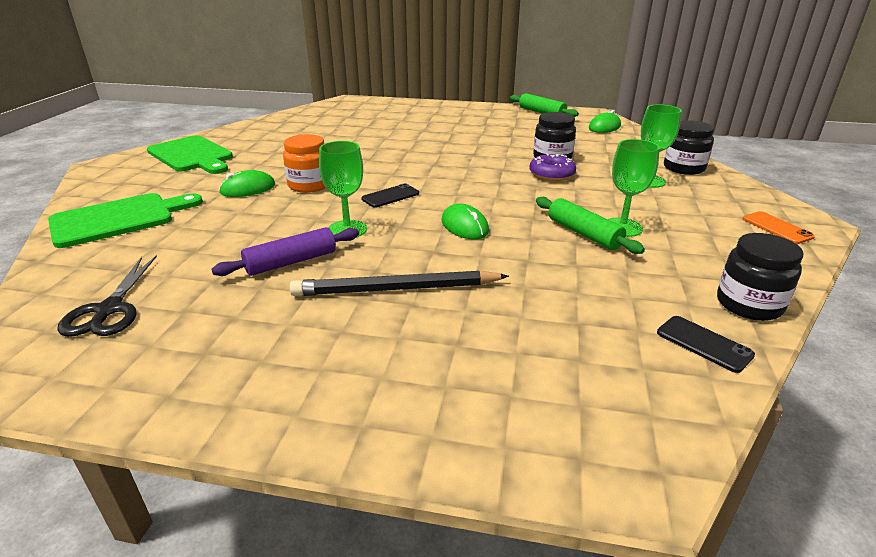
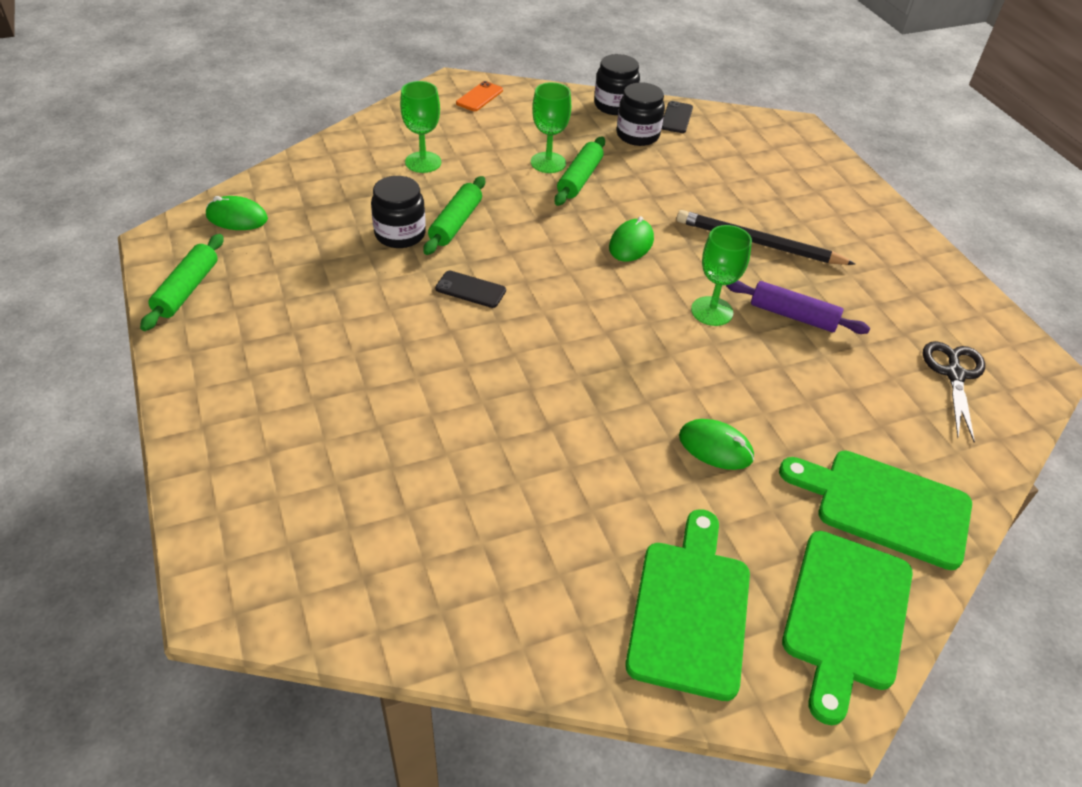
camera: 125 degrees left, 15 degrees up
(109, 310) = (954, 374): black scissors -> black scissors turned 45 degrees counterclockwise
(113, 183) = (845, 615): none -> green cutting board
(309, 185) = (653, 397): orange jar -> none
(390, 196) = (617, 316): black phone -> black phone (470, 289)
(396, 289) = (759, 243): black pencil -> black pencil turned 150 degrees clockwise
(551, 174) = (456, 223): purple donut -> green rolling pin
(684, 168) = (366, 146): black jar -> black jar (637, 135)

